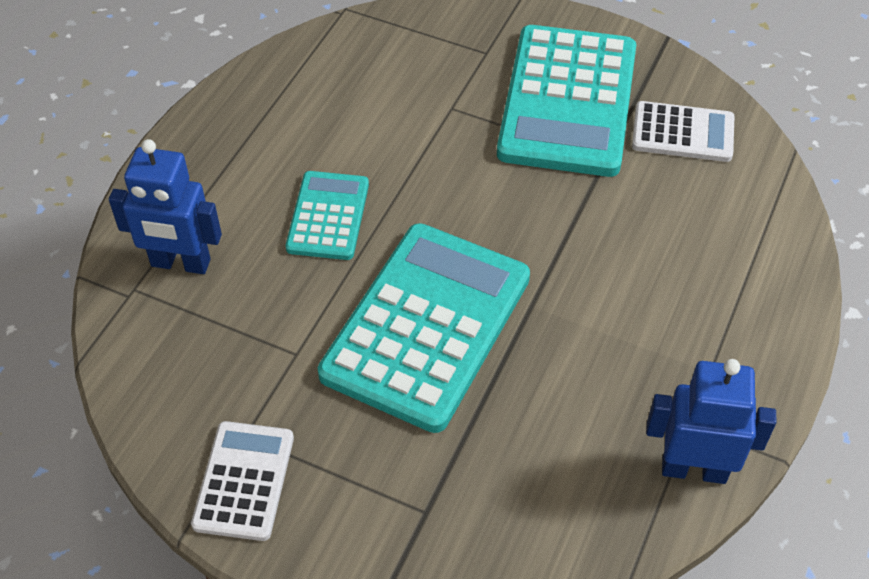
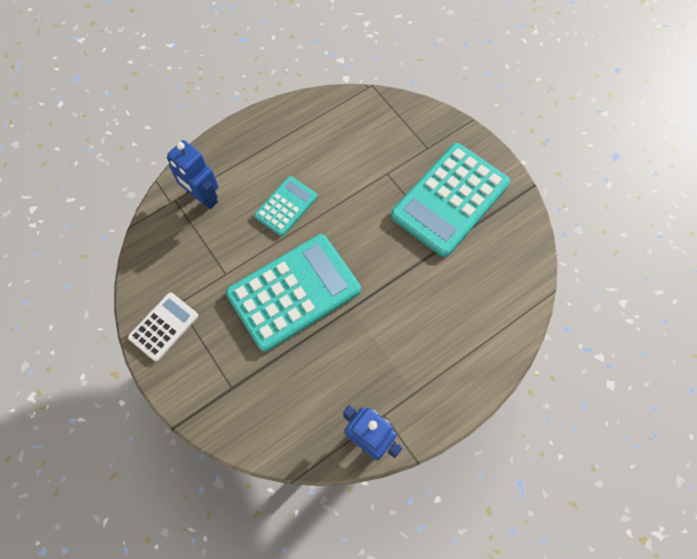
camera: 30 degrees right, 15 degrees up
(683, 133) = (499, 249): white calculator -> none

